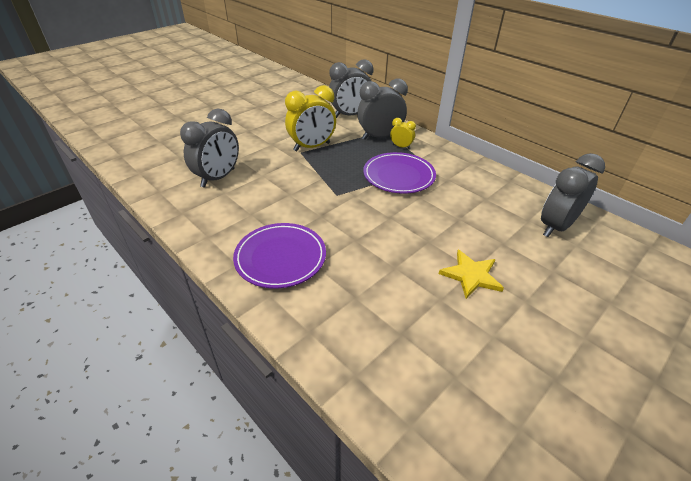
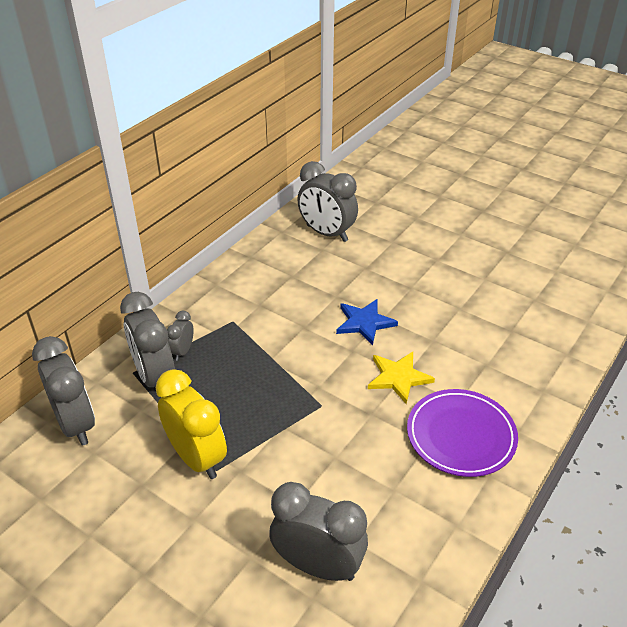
camera: 100 degrees left, 0 degrees up
(398, 176) = (262, 348): purple plate -> none
(401, 147) = (183, 351): yellow clock -> grey clock
(422, 229) = (364, 323): none -> blue star
(471, 275) = (420, 289): yellow star -> yellow star (398, 377)

